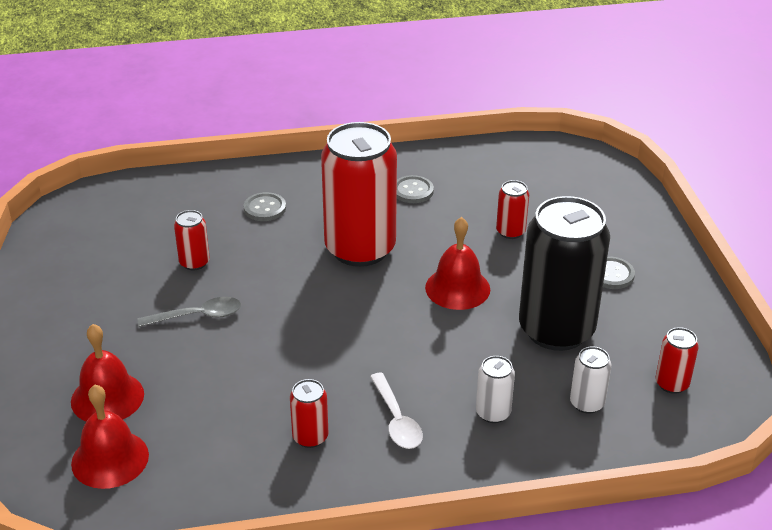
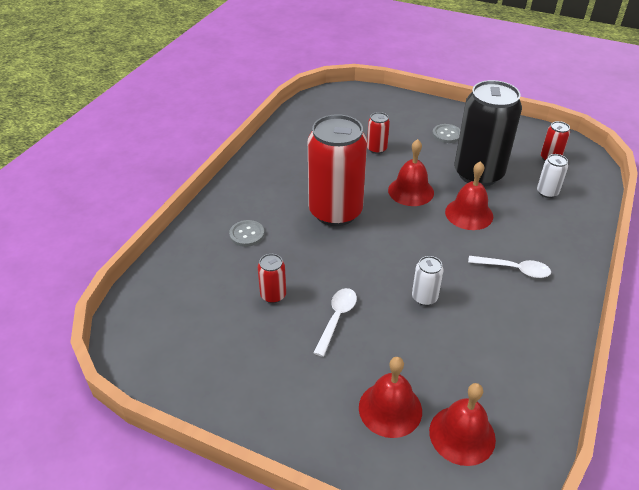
camera: 55 degrees left, 5 degrees up
(197, 316) = (336, 319): grey spoon -> white spoon
(310, 437) = (505, 315): red can -> none
(412, 191) = (298, 165): grey button -> none
(464, 349) = (469, 214): none -> red bell
(493, 413) = (533, 229): white can -> white can (424, 297)

